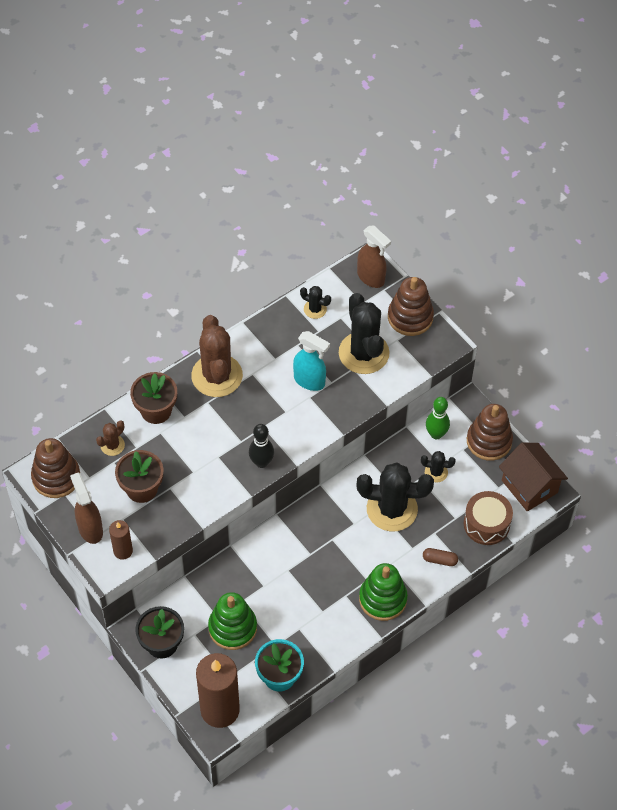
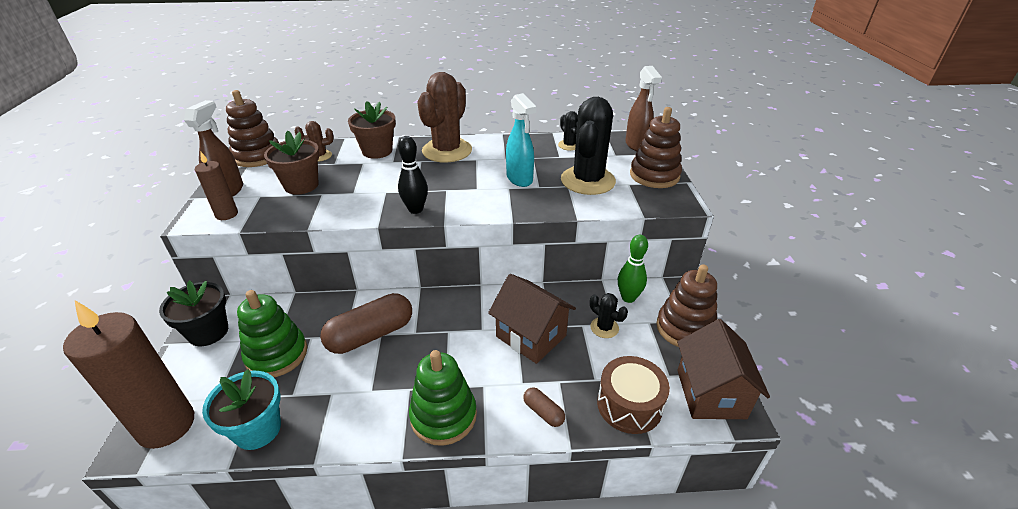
camera: 35 degrees right, 20 degrees down
(281, 574) = (371, 335): none -> brown capsule
(392, 509) = (531, 336): black cactus -> brown house

